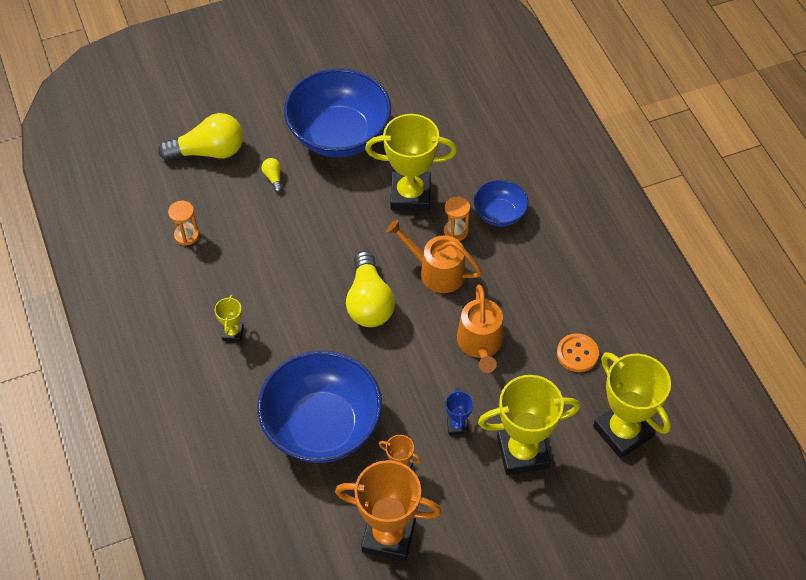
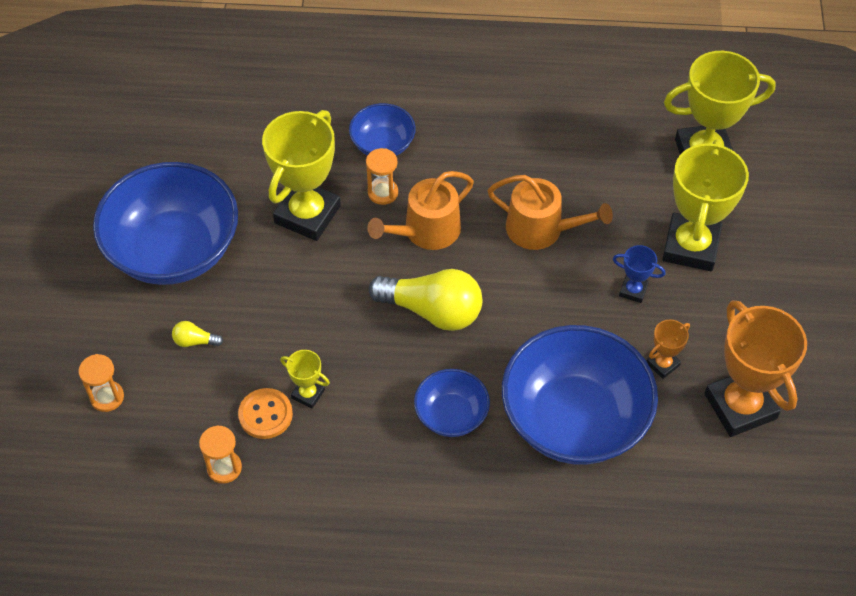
camera: 65 degrees left, 0 degrees up
(209, 151) = (107, 397): yellow light bulb -> orange hourglass
(233, 333) = (400, 466): yellow trophy -> yellow trophy (308, 394)
(288, 347) = (451, 415): none -> blue bowl
(388, 536) = (740, 406): orange trophy -> orange trophy turned 60 degrees counterclockwise
(577, 354) = (596, 152): orange button -> orange button (265, 414)

